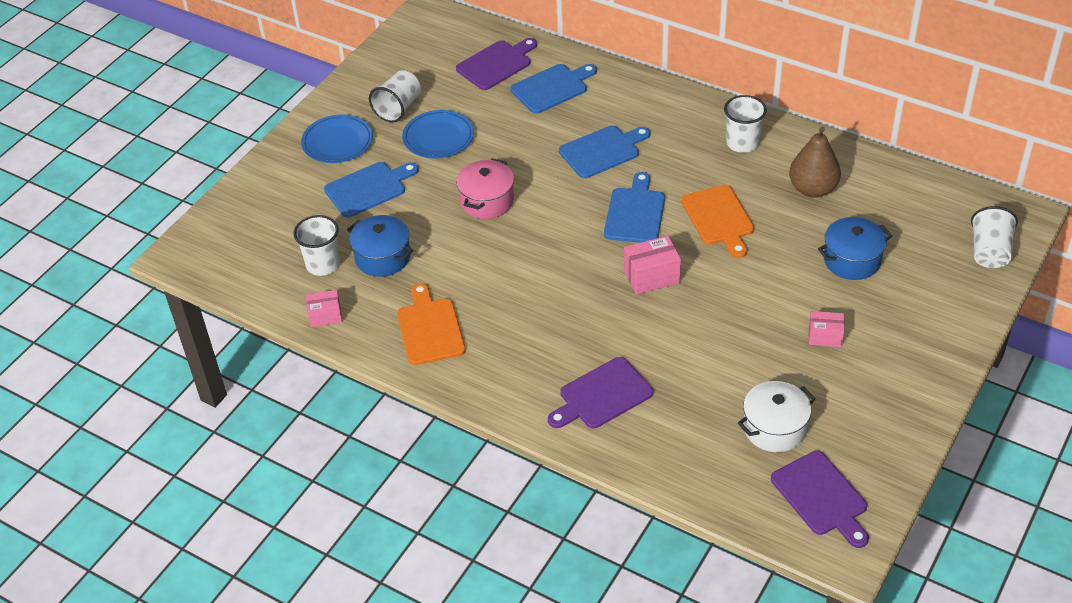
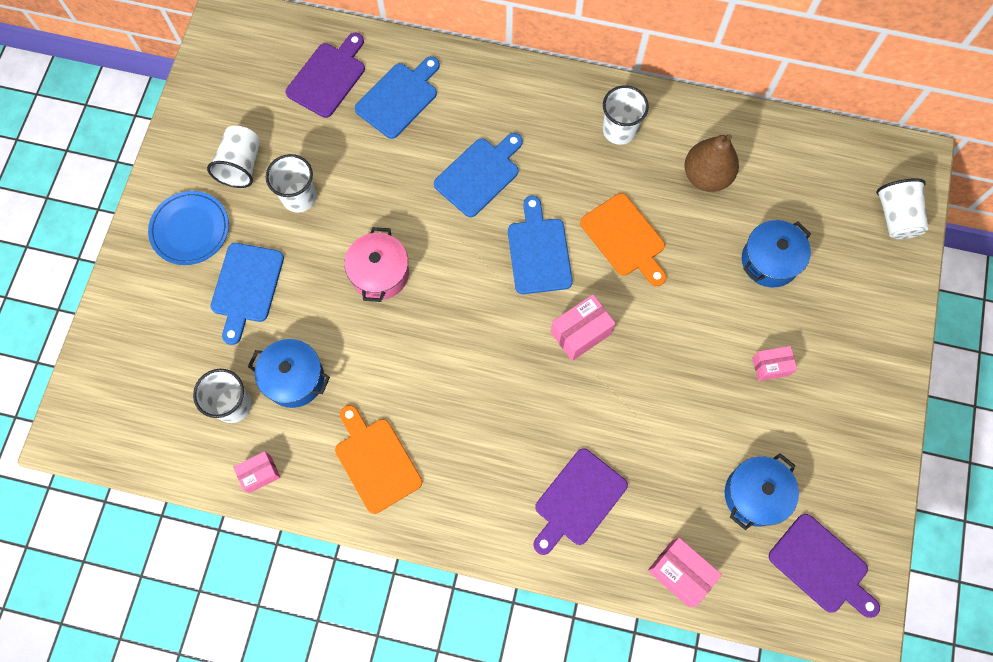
camera: 20 degrees left, 25 degrees up
(368, 188) = (246, 287): blue cutting board -> blue cutting board turned 150 degrees clockwise
(438, 137) = (299, 197): blue plate -> white cup
(679, 470) = (680, 573): none -> pink box
(774, 428) = (755, 495): white pot -> blue pot

